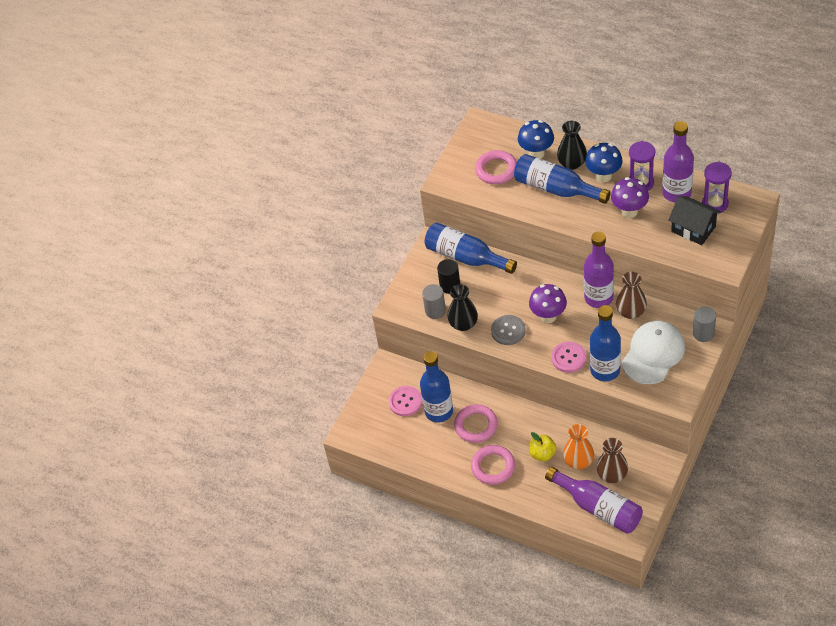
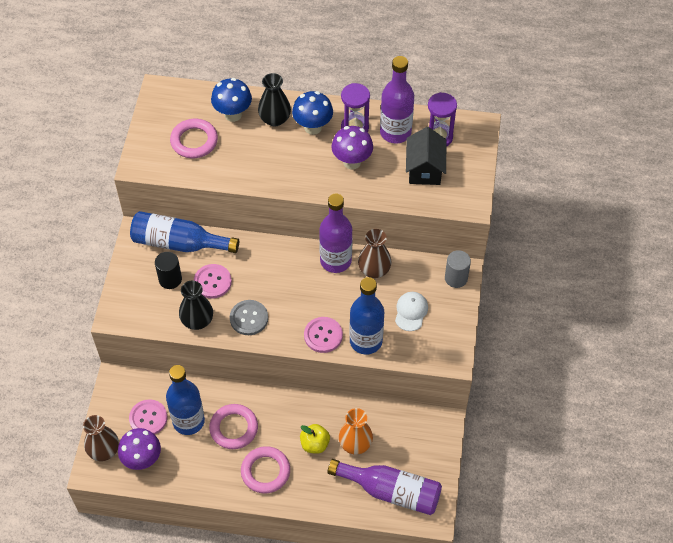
camera: 25 degrees left, 5 degrees up
(435, 311) = (161, 312): grey cylinder -> none
(485, 295) = (212, 282): none -> pink button
(548, 316) = (288, 292): purple mushroom -> purple mushroom (142, 460)
(556, 189) = (266, 151): blue bottle -> none
(612, 475) = (395, 451): brown vase -> brown vase (104, 450)
(653, 354) = (411, 312): white cap -> white cap, size x0.54
(693, 229) = (424, 169): black house -> black house turned 75 degrees clockwise

